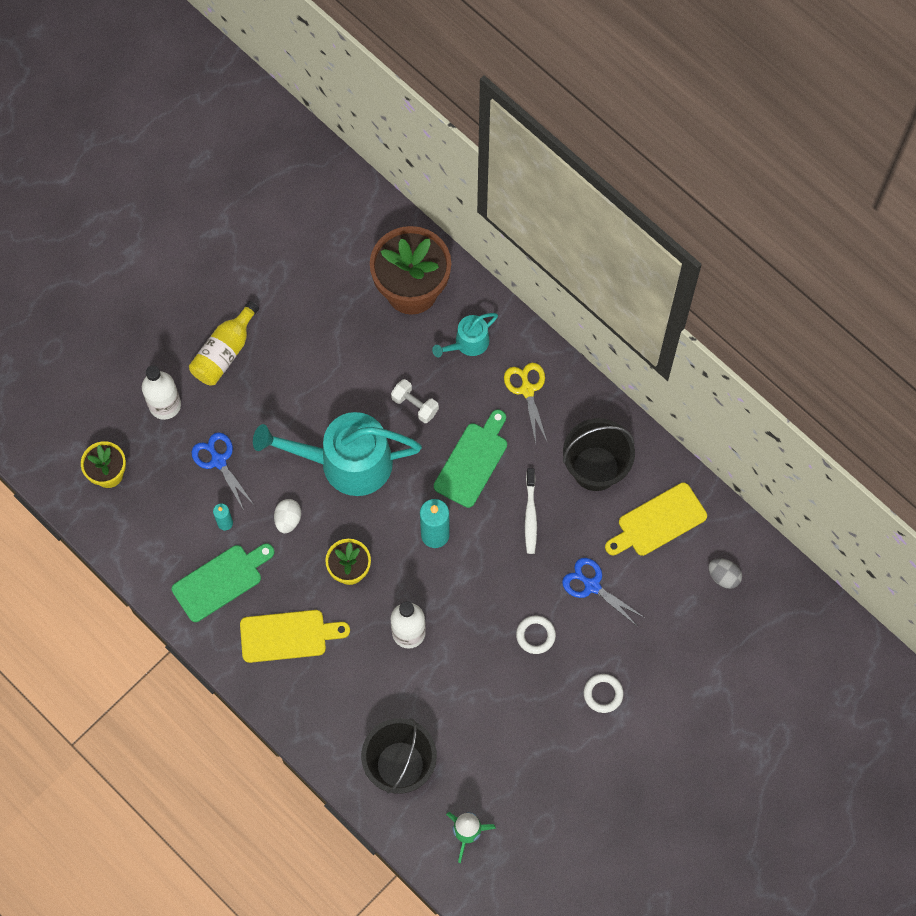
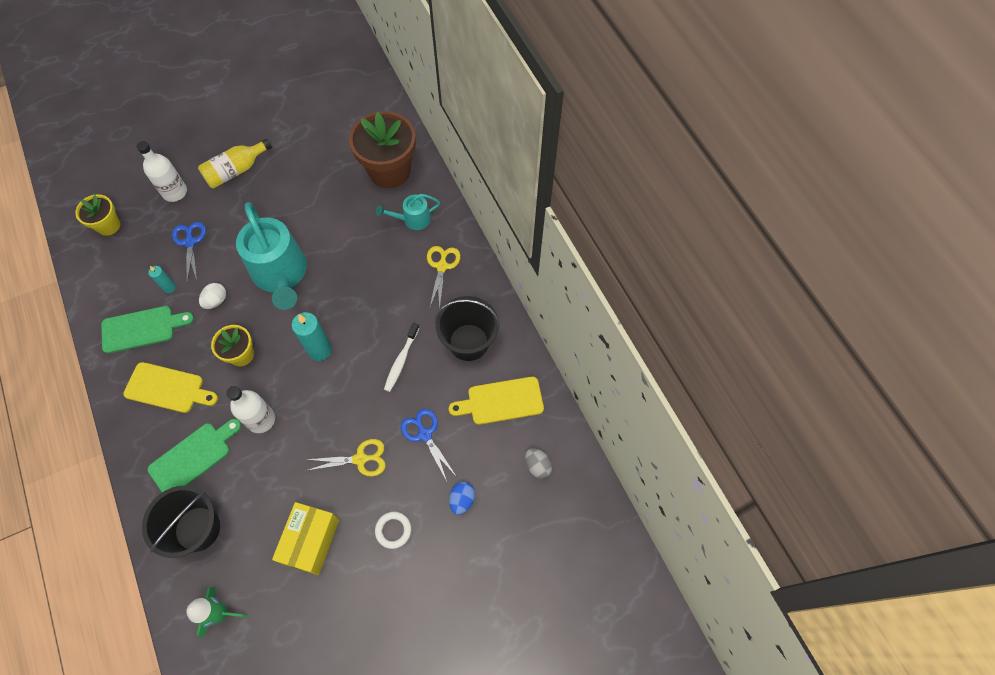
camera: 20 degrees right, 5 degrees down
(346, 462) = (281, 274): turquoise watering can -> turquoise watering can turned 135 degrees counterclockwise
(415, 405) = (352, 250): white dumbbell -> none
(473, 461) = (376, 305): green cutting board -> green cutting board (193, 457)
(523, 734) = (311, 541): none -> yellow box
(535, 635) = (360, 459): white ring -> yellow scissors
(660, 639) = (462, 500): none -> blue egg

